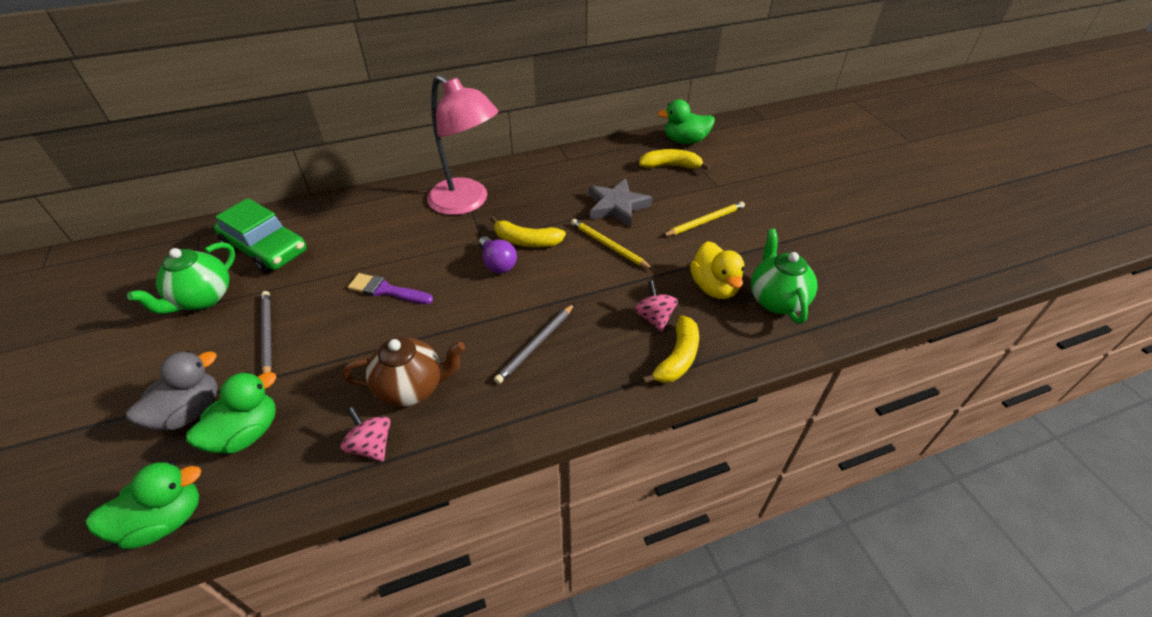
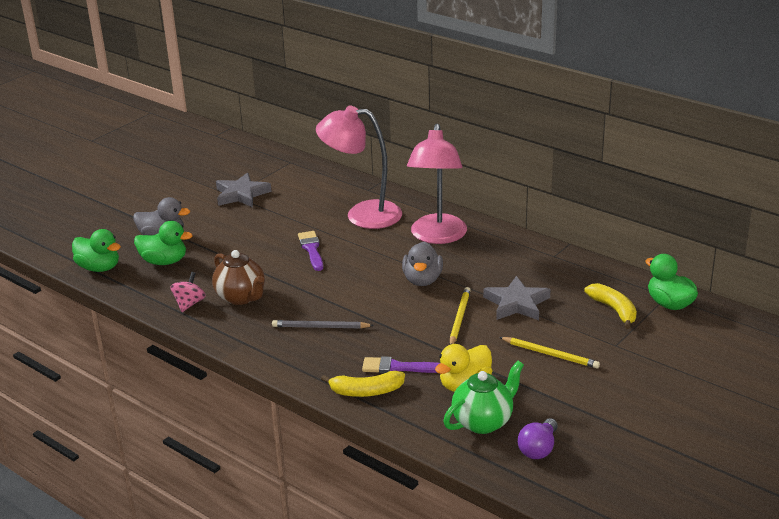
camera: 60 degrees right, 15 degrees down
(203, 299) = (241, 194): green teapot -> grey star
(266, 249) = (302, 190): green car -> none
(267, 335) = (235, 229): grey pencil -> none
(370, 230) = (362, 215): none -> pink lamp
(497, 264) = (383, 279): purple light bulb -> purple light bulb (538, 449)
(526, 241) = (422, 280): yellow banana -> grey duck
(654, 318) = (398, 367): pink spinning top -> purple brush

